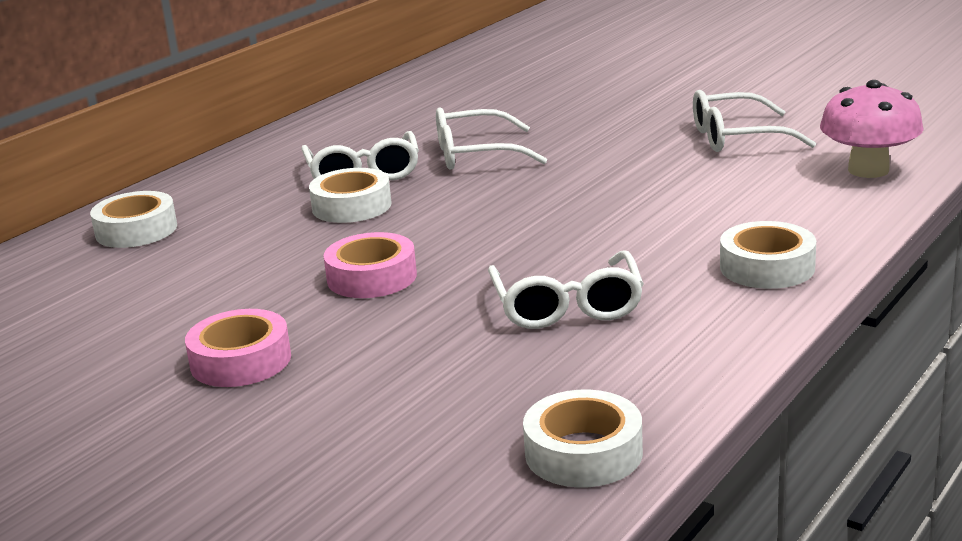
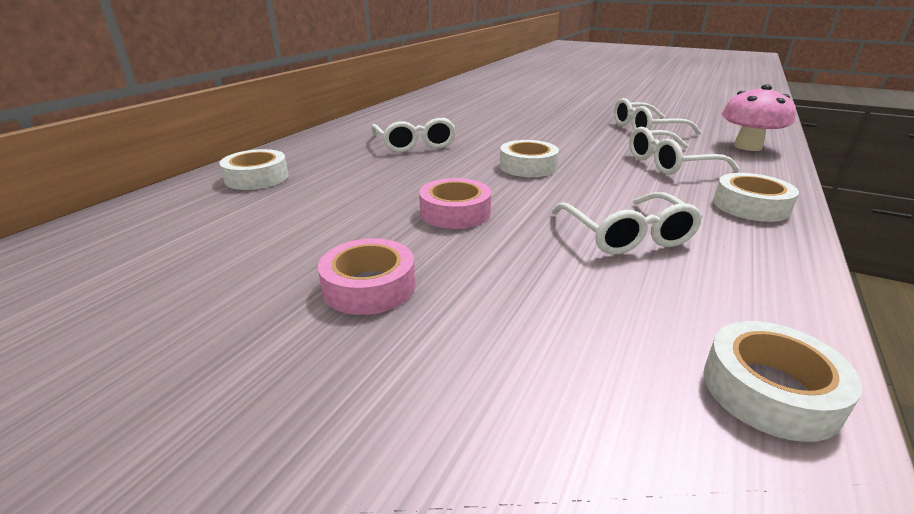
camera: 10 degrees left, 5 degrees up
(351, 206) = (416, 163): white tape -> white tape (528, 166)
(476, 154) = (486, 135): white glasses -> white glasses (670, 163)

